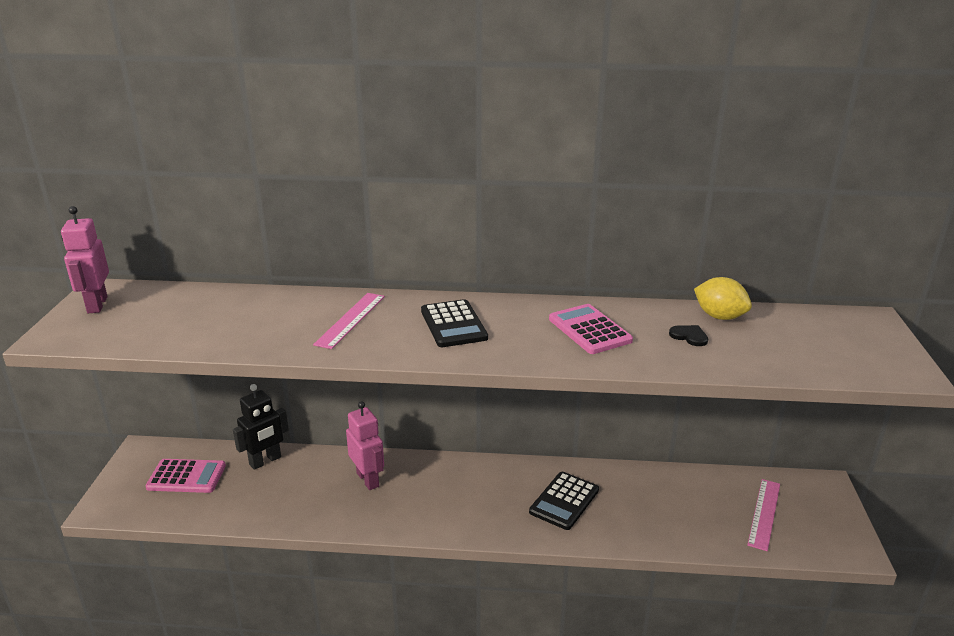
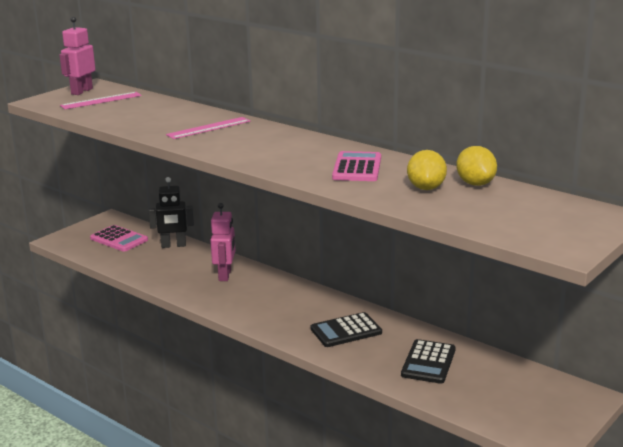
camera: 35 degrees right, 5 degrees down
(453, 324) = (269, 144): black calculator -> black calculator (428, 362)
(689, 336) = (426, 188): black heart -> yellow lemon
(764, 513) = (501, 393): pink ruler -> pink ruler (101, 100)

